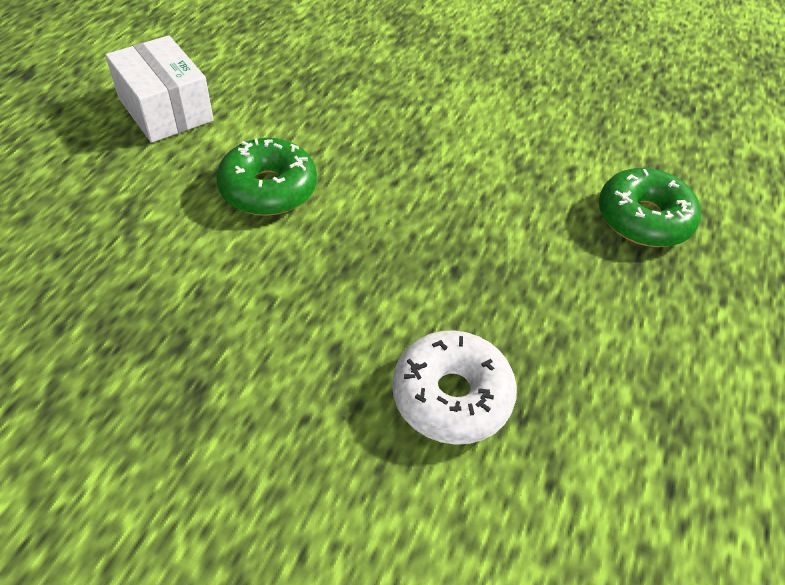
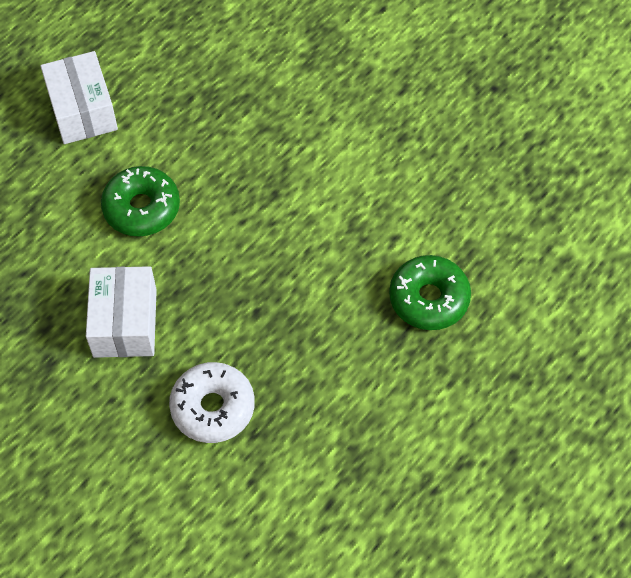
camera: 20 degrees right, 10 degrees up
(290, 316) = (125, 323): none -> white box

